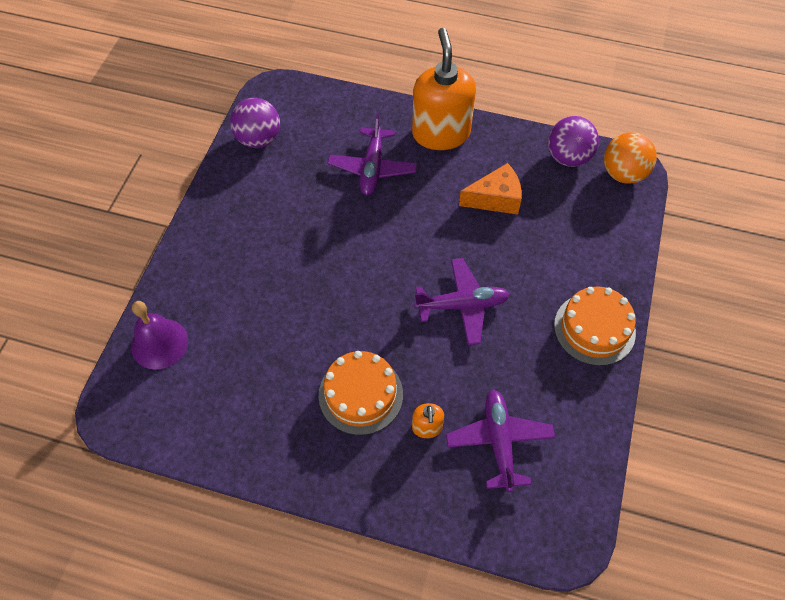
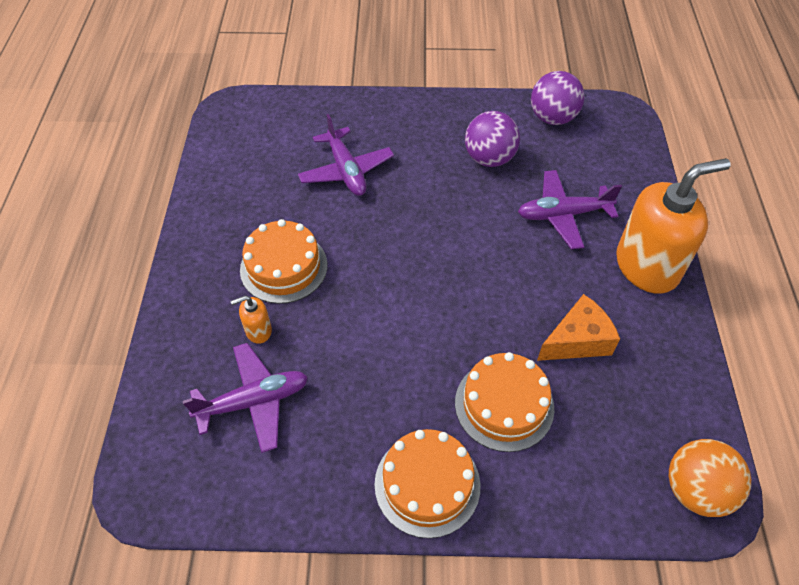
camera: 75 degrees right, 5 degrees down
(159, 343) = (302, 114): purple bell -> none
(462, 305) = (414, 334): purple plane -> purple plane (346, 170)
(495, 199) = (577, 340): orange cheese -> orange cheese turned 90 degrees counterclockwise
(539, 261) = (504, 405): none -> orange cake
(568, 157) = (686, 413): purple ball -> purple ball (489, 159)

